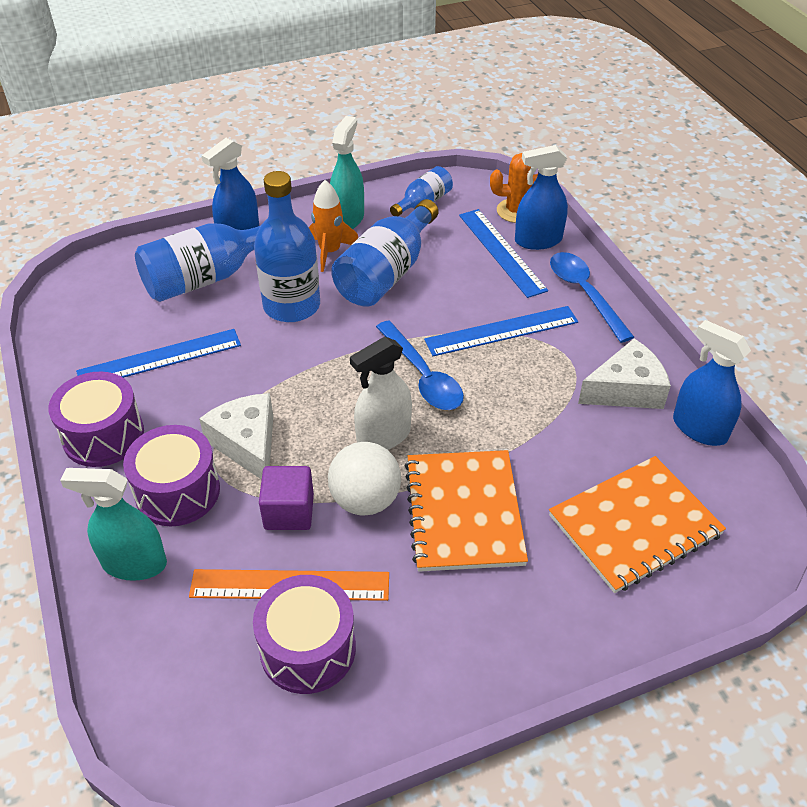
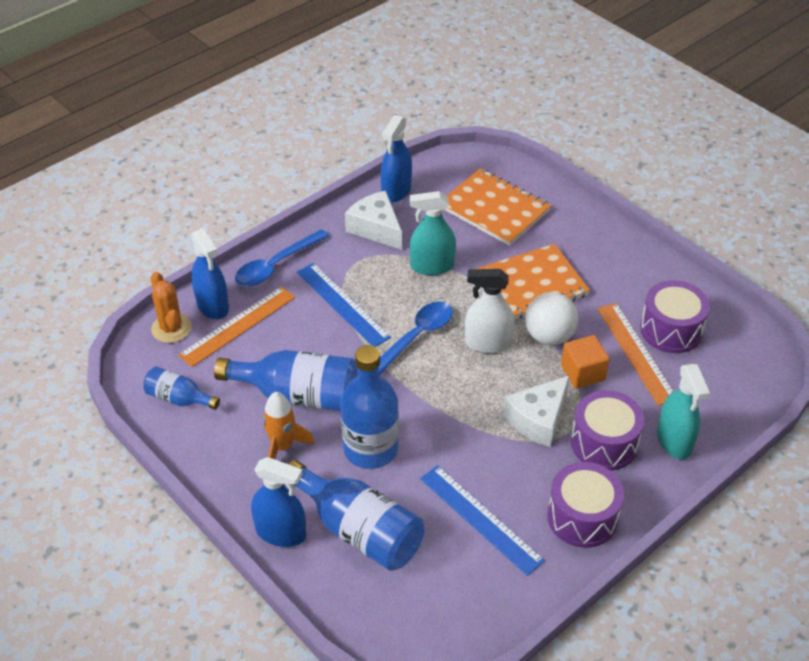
camera: 110 degrees left, 0 degrees up
(289, 512) = (582, 373): purple cube -> orange cube
(347, 218) = (224, 450): turquoise spray bottle -> turquoise spray bottle (432, 266)
(383, 436) = (488, 343): white spray bottle -> white spray bottle turned 150 degrees clockwise
(501, 252) = (238, 326): blue ruler -> orange ruler

